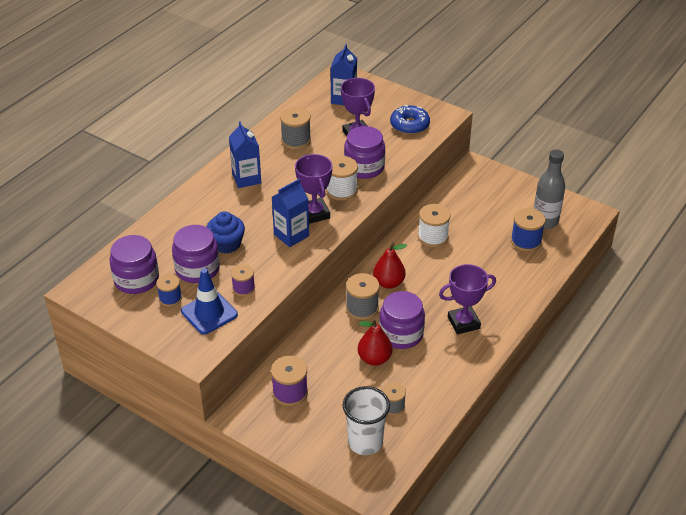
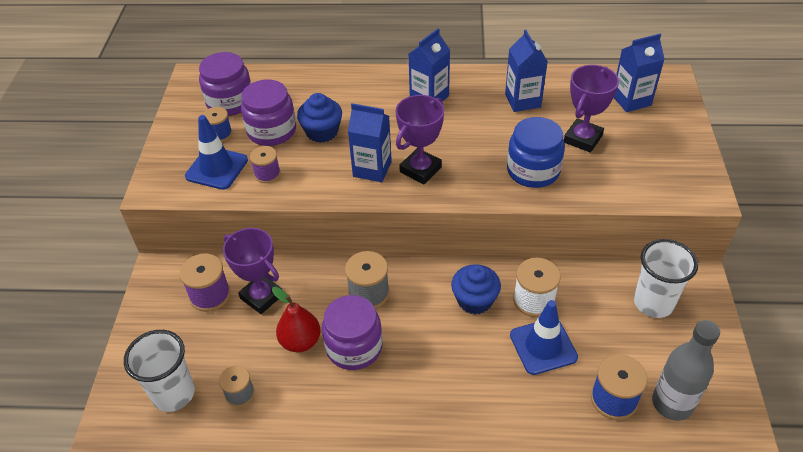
camera: 60 degrees right, 5 degrees up
(296, 140) = (522, 101): grey spool -> blue carton
(341, 190) = (477, 172): white spool -> none
(364, 167) = (533, 171): purple jar -> blue jar
(388, 283) = (425, 296): red pear -> none
(409, 125) = (648, 172): blue donut -> none
(411, 262) = (474, 300): none -> blue cupcake
(463, 323) = (415, 400): purple trophy -> purple trophy (261, 296)
(469, 250) = (543, 346): none -> blue traffic cone
(476, 191) = (653, 303): none -> white cup

